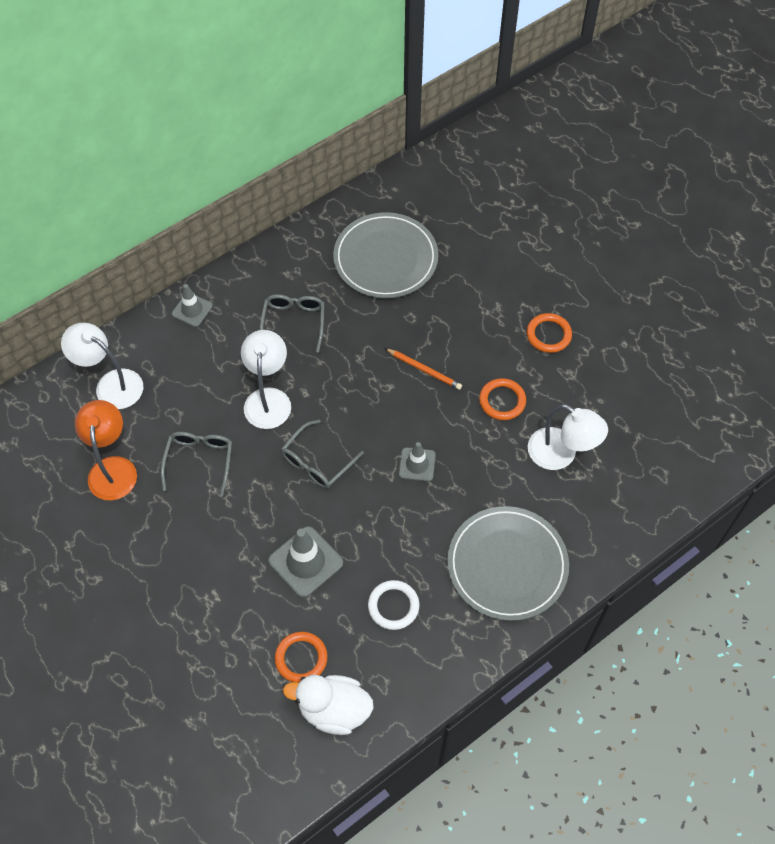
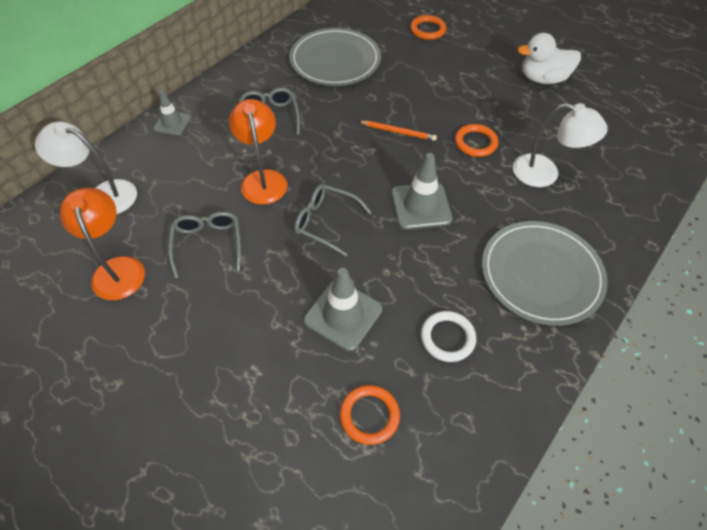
camera: 15 degrees left, 5 degrees down
(268, 399) = (263, 179): white lamp -> orange lamp
(317, 462) = (326, 222): grey glasses -> grey glasses turned 90 degrees clockwise
(333, 710) = (424, 465): white duck -> white duck (542, 79)
(417, 464) = (421, 206): grey traffic cone -> grey traffic cone, size x1.61
(548, 335) = (492, 89): orange ring -> orange ring (427, 30)

